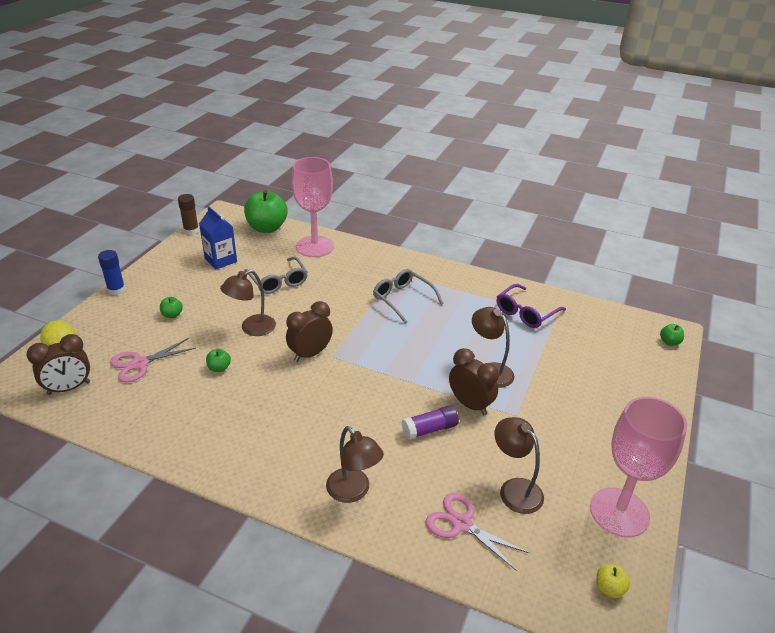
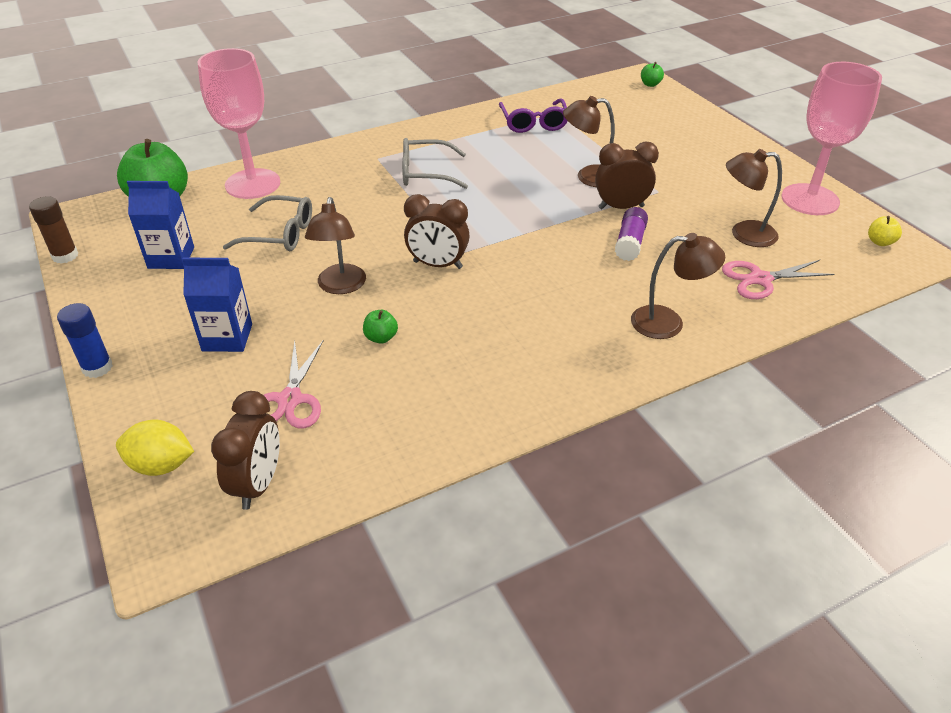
camera: 50 degrees left, 5 degrees up
(172, 315) = (227, 337): green apple -> blue carton
(310, 354) = (437, 265): brown clock -> brown clock turned 75 degrees counterclockwise

